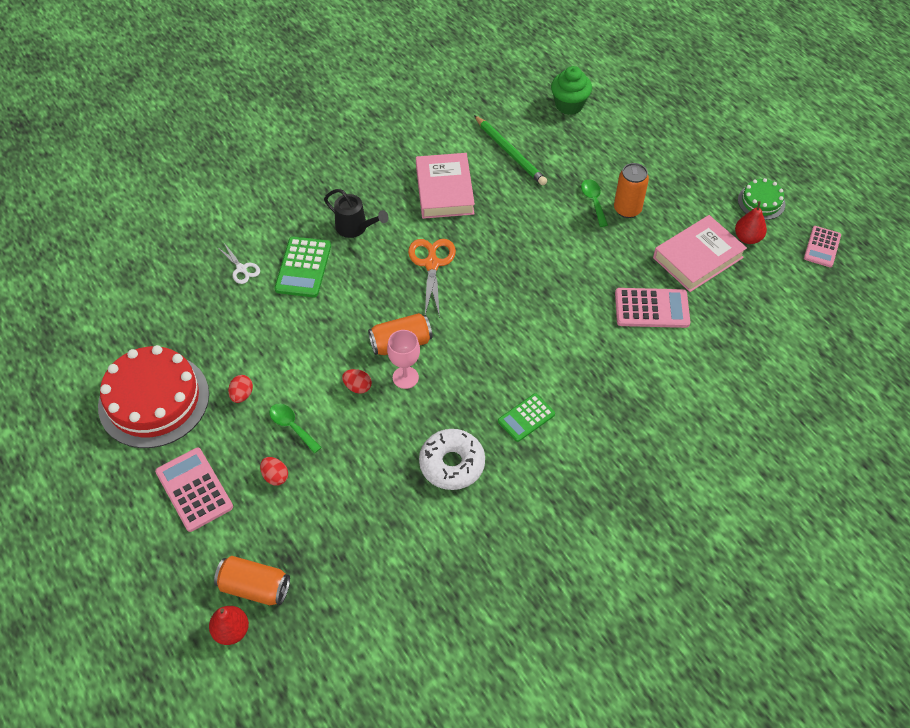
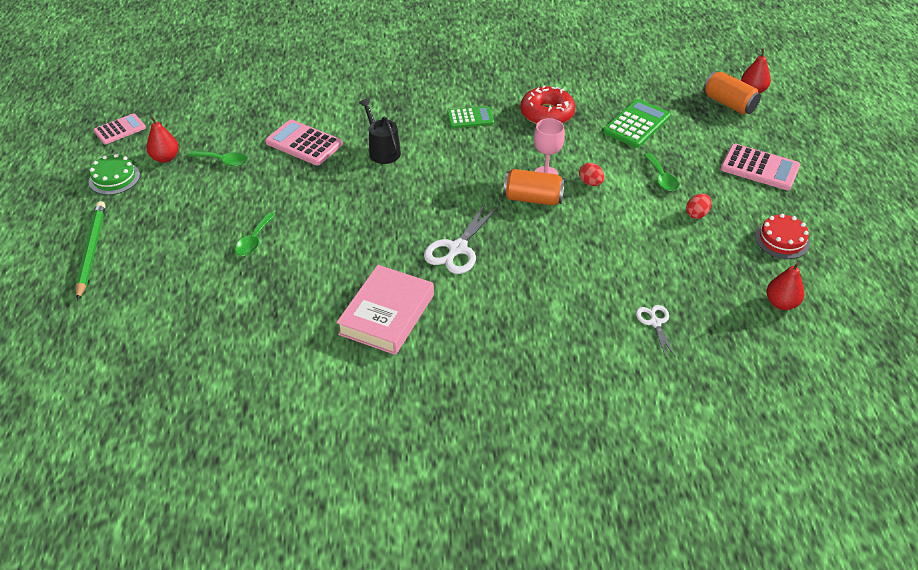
camera: 150 degrees left, 10 degrees down
(143, 330) = (781, 303): none -> red pear
(154, 400) = (782, 240): red cake -> red cake, size x0.49
(194, 489) = (759, 168): pink calculator -> pink calculator turned 60 degrees counterclockwise
(275, 476) = (689, 153): red egg -> none
(303, 267) = (588, 297): green calculator -> green calculator (636, 124)
(355, 228) = (509, 314): black watering can -> black watering can (382, 150)
(432, 264) = (457, 249): orange scissors -> white scissors
(452, 464) = (547, 114): white donut -> red donut
(510, 152) = (280, 325): green pencil -> green pencil (91, 251)
(569, 105) = (159, 352): green cupcake -> none
(627, 209) = (233, 220): orange can -> none
(698, 257) = (223, 161): pink book -> green spoon

